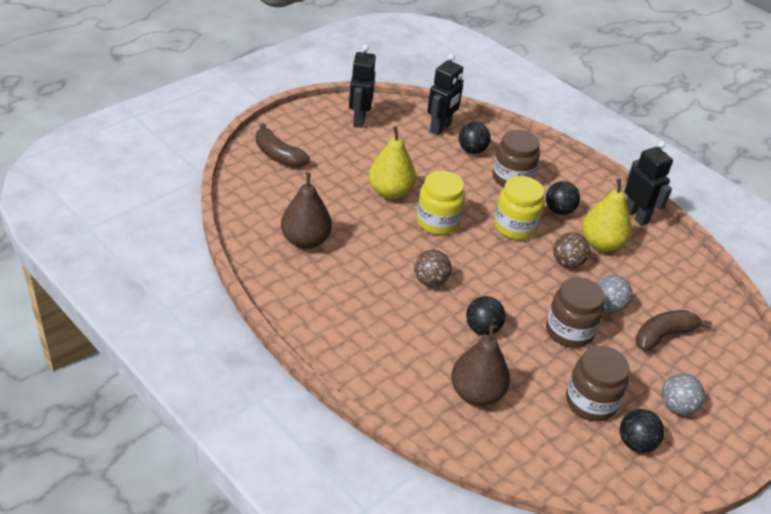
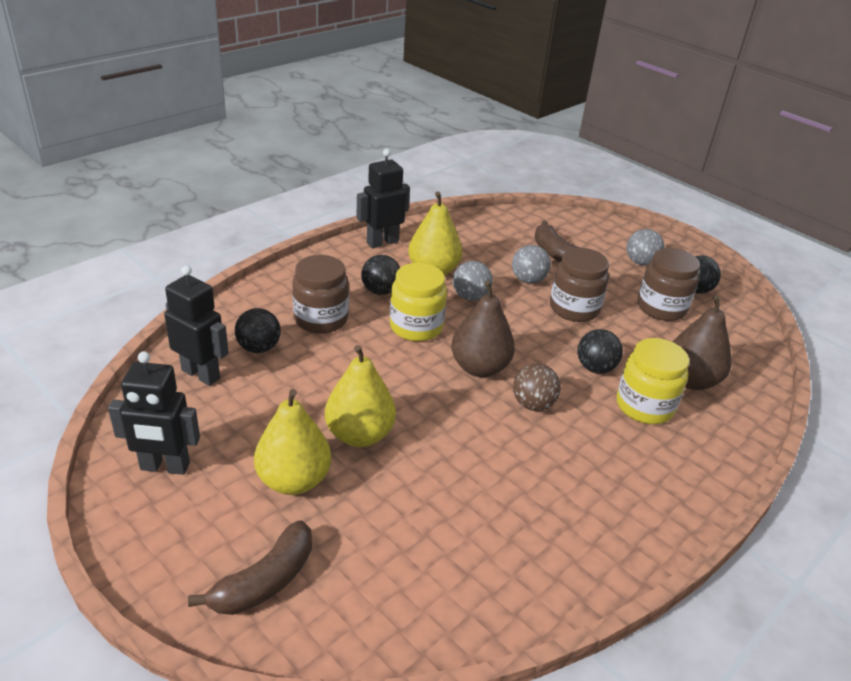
camera: 90 degrees left, 5 degrees down
(305, 241) = (487, 534): brown pear -> brown pear (479, 367)
(349, 165) = (293, 480): none -> yellow pear
(438, 222) = (418, 391): yellow jar -> yellow jar (644, 406)
(567, 263) = (470, 297): brown ball -> grey ball

